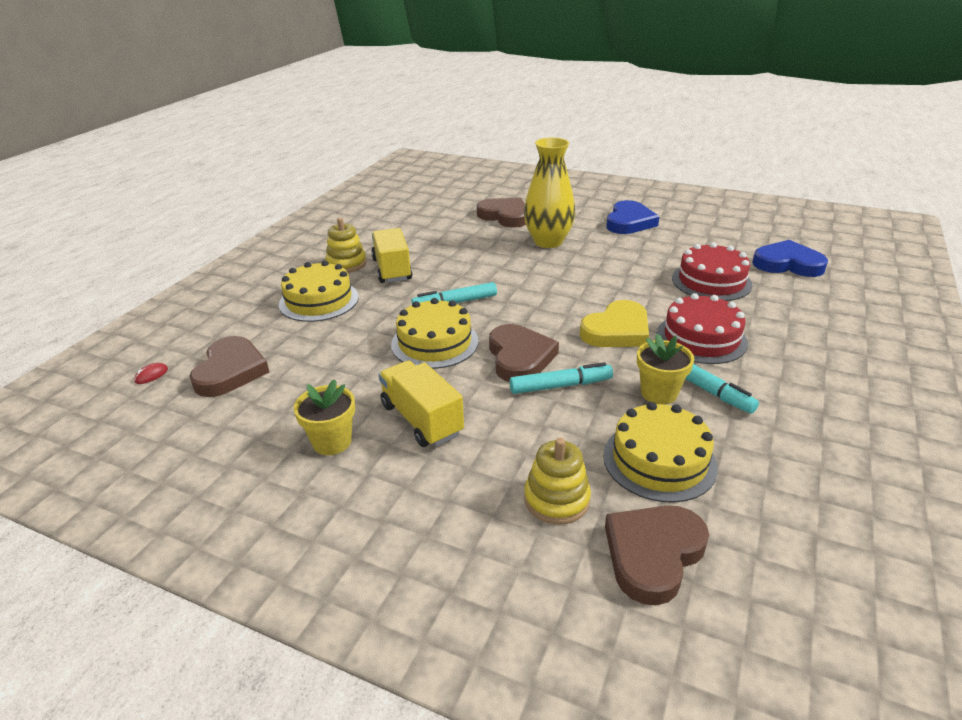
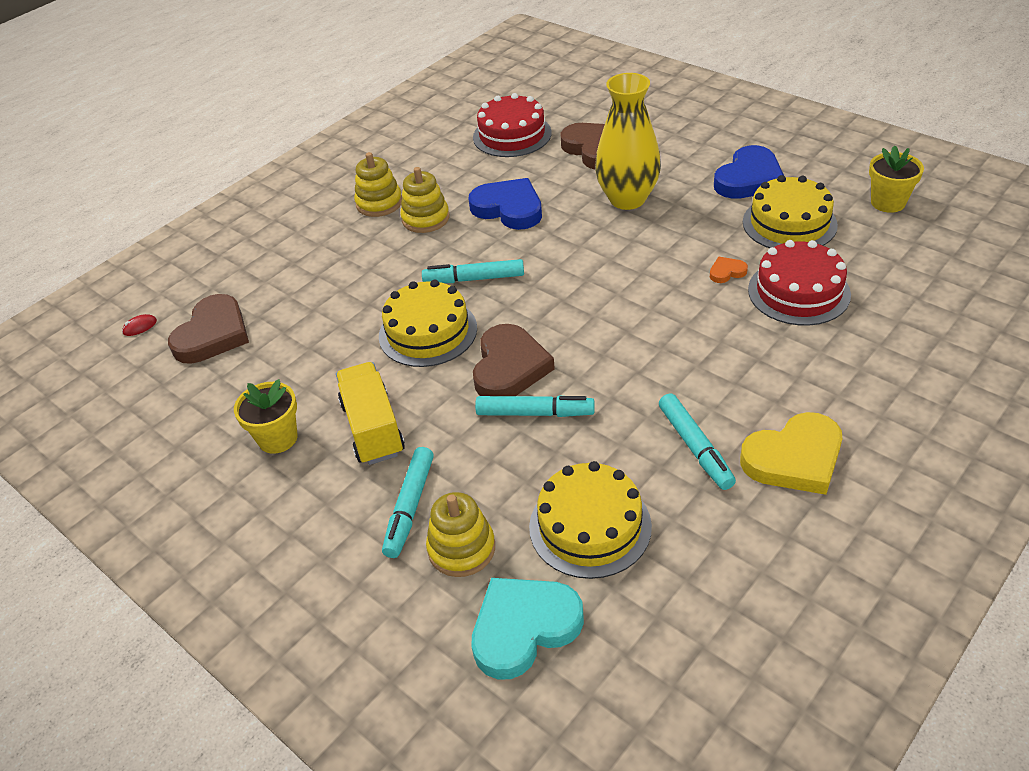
camera: 20 degrees right, 10 degrees up
(319, 300) = (330, 253): yellow cake -> yellow cake (789, 223)
(392, 269) = (425, 218): yellow truck -> yellow stacking toy
(489, 475) = (409, 507): none -> turquoise marker
(617, 330) = (638, 348): yellow heart -> yellow heart (794, 458)
(651, 276) = (727, 272): none -> orange heart
(653, 554) = (524, 628): brown heart -> turquoise heart
(659, 393) = (638, 442): yellow flower pot -> yellow flower pot (888, 202)
(701, 338) = (733, 376): red cake -> red cake (512, 135)
(787, 264) = (920, 278): blue heart -> blue heart (509, 208)

